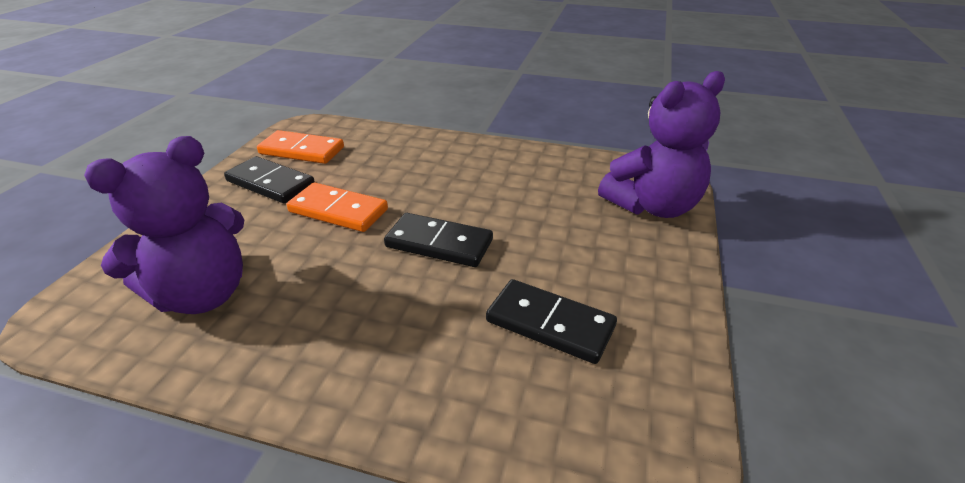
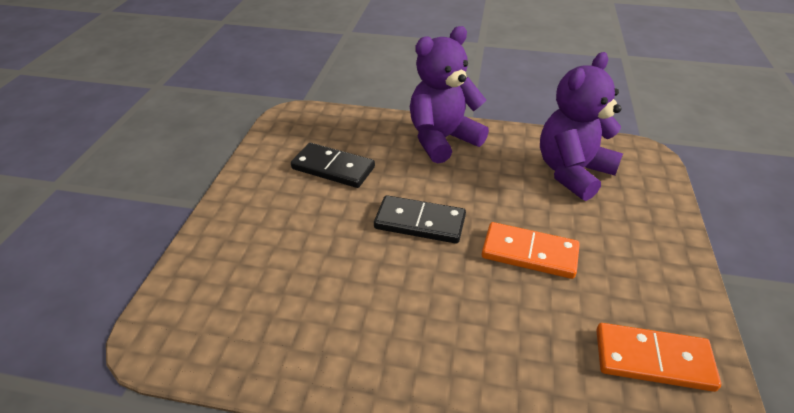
camera: 175 degrees right, 5 degrees up
(270, 183) = (632, 288): black domino -> none
(652, 206) = (206, 281): purple teddy bear -> purple teddy bear (442, 139)

